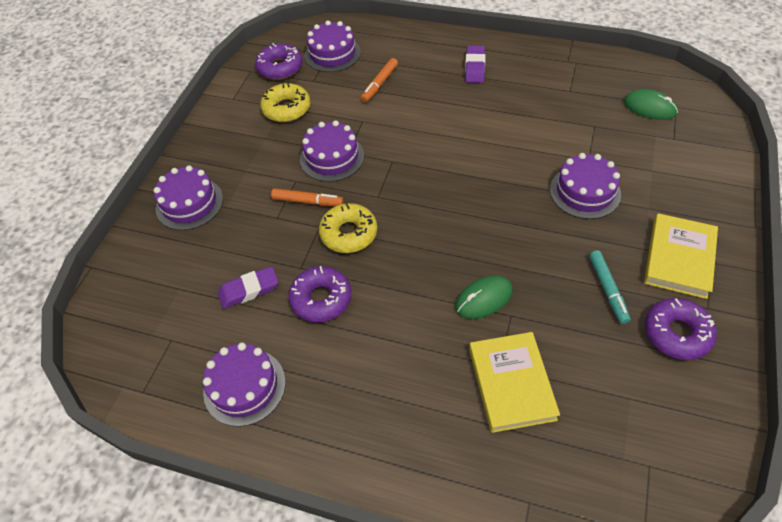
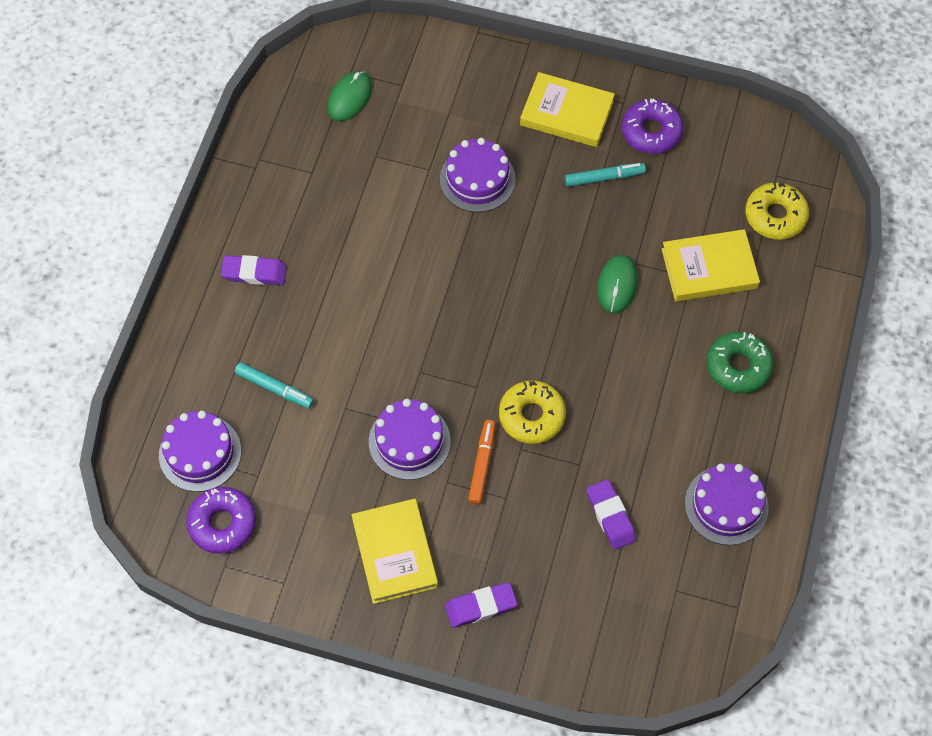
camera: 95 degrees left, 10 degrees up
(189, 203) = (480, 607): purple cake -> purple eraser
(242, 153) = (395, 553): none -> yellow book
(286, 109) = (313, 505): yellow donut -> yellow donut (775, 216)
(321, 299) = (620, 439): purple donut -> none
(379, 84) = (274, 388): orange marker -> turquoise marker
(395, 407) = (738, 366): none -> green donut
(483, 299) = (617, 285): green mouse -> green mouse turned 45 degrees clockwise

